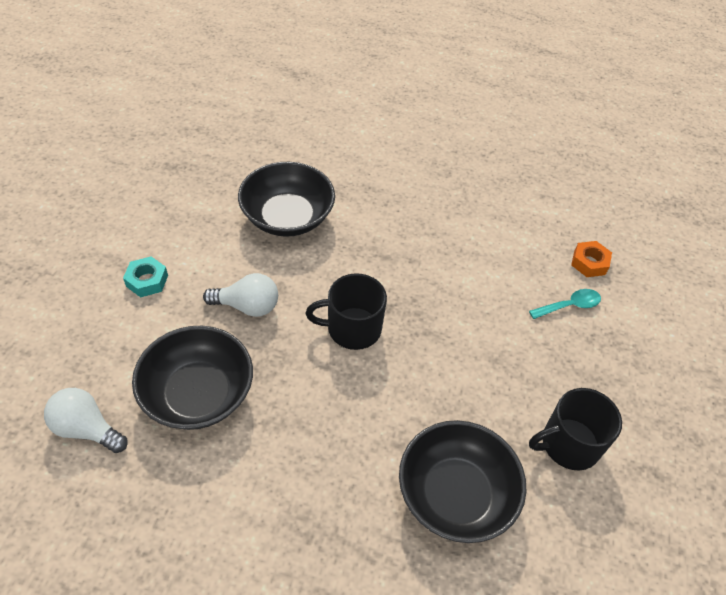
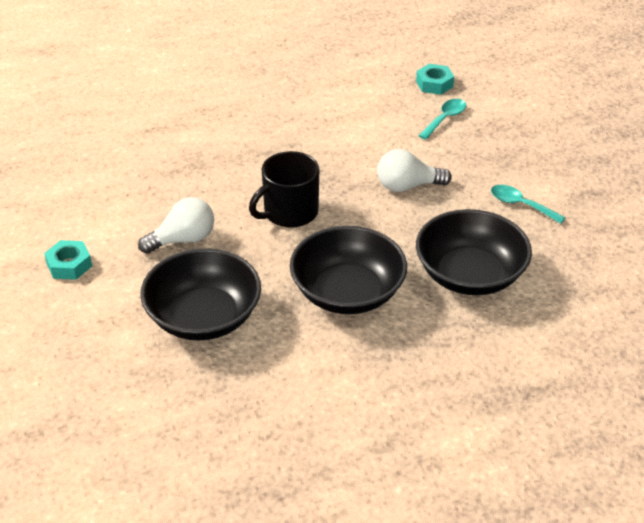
camera: 30 degrees left, 10 degrees down
(87, 429) = (130, 388): white light bulb -> white light bulb (407, 186)
(287, 217) = (152, 162): black bowl -> black bowl (347, 292)
(568, 444) = (521, 205): black mug -> turquoise spoon
(589, 263) = (434, 84): orange nut -> turquoise nut

